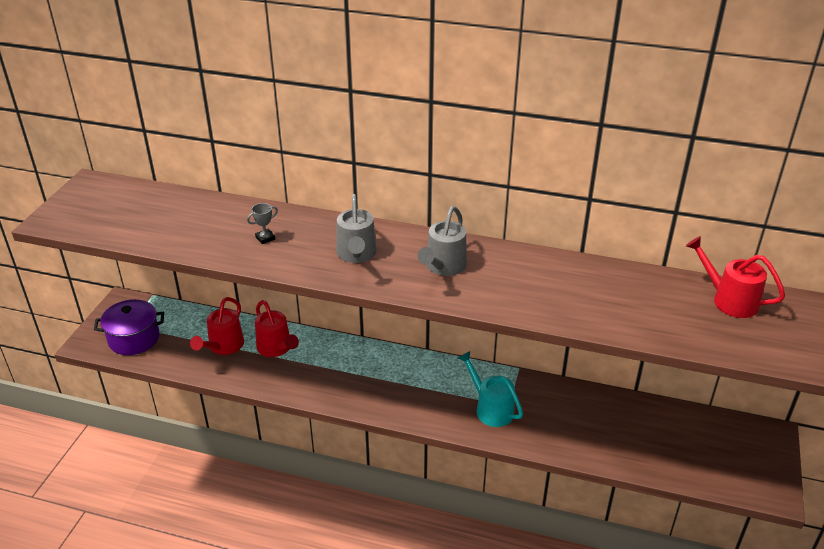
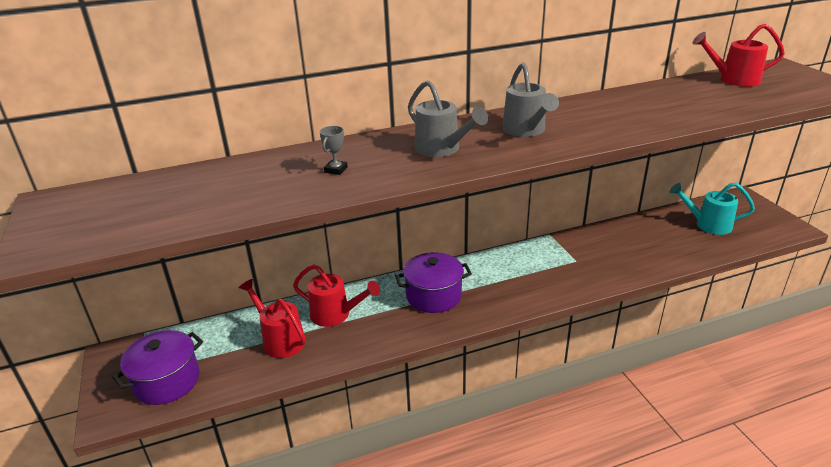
camera: 35 degrees left, 5 degrees down
(223, 347) = (279, 339): red watering can -> red watering can turned 150 degrees clockwise
(359, 372) = (433, 296): none -> purple pot
(490, 408) = (566, 269): turquoise watering can -> turquoise watering can (707, 224)

